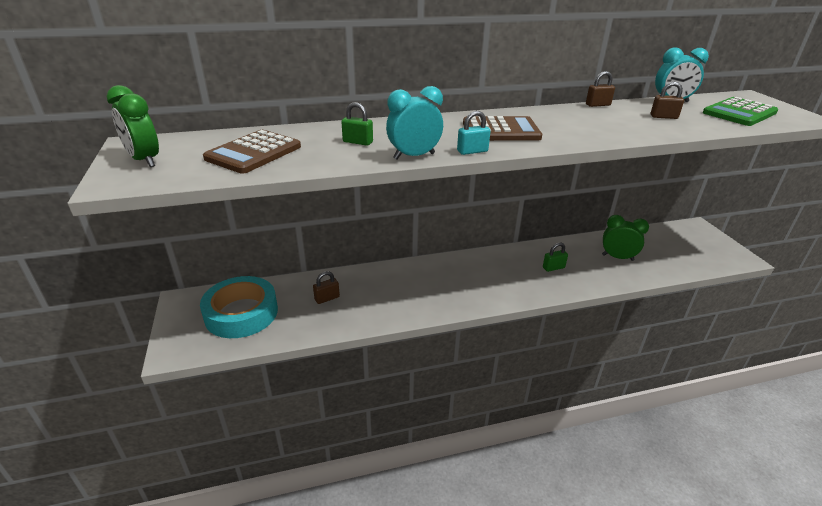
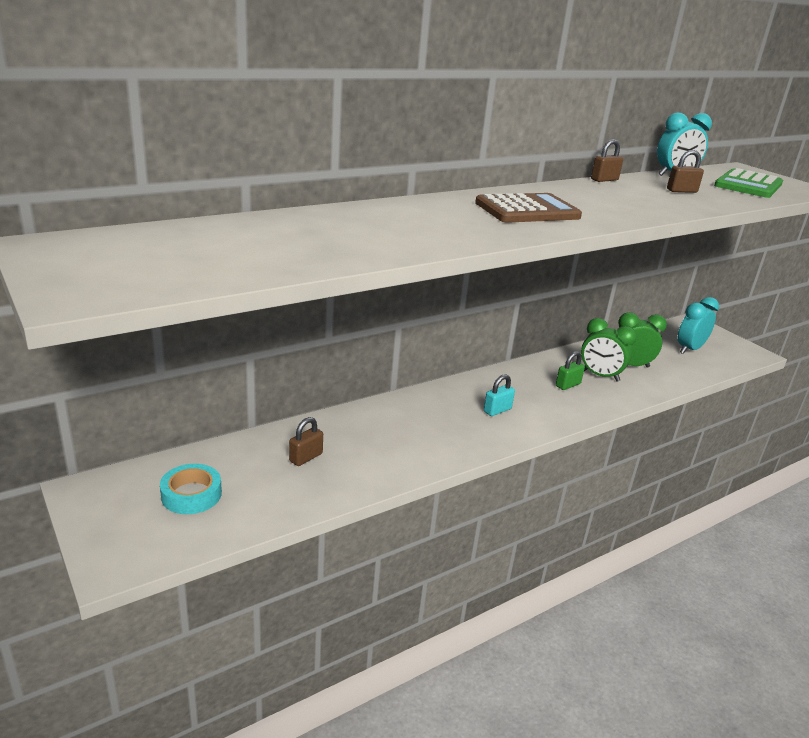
camera: 20 degrees left, 5 degrees down
(144, 160) = (89, 265): green clock -> green clock (600, 376)
(241, 313) = (191, 494): turquoise tape -> turquoise tape, size x0.55
(253, 153) = (243, 248): brown calculator -> none
(358, 142) = (370, 229): green padlock -> none
(414, 156) = (456, 243): turquoise clock -> turquoise clock (689, 349)
(472, 151) = (518, 234): turquoise padlock -> turquoise padlock (497, 410)

